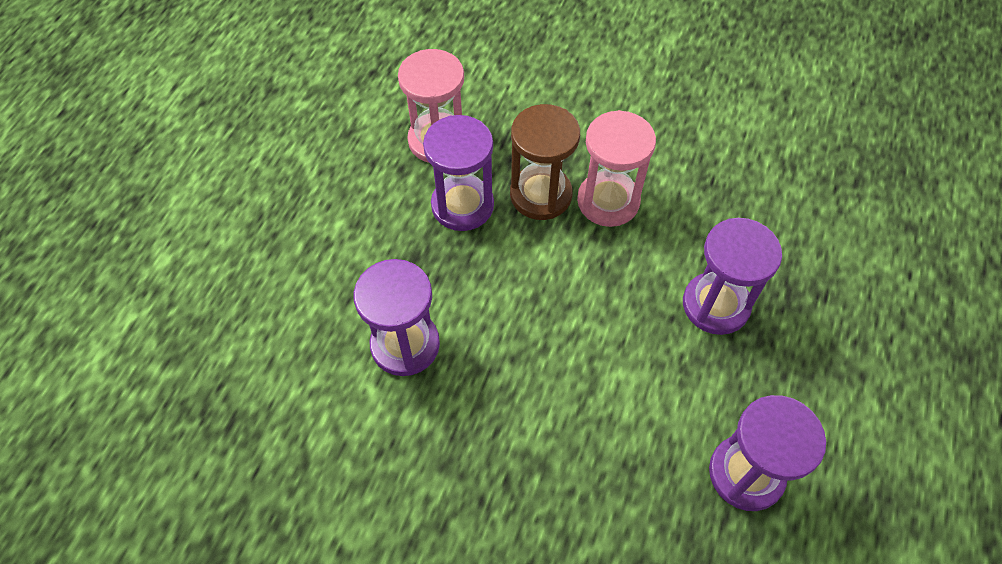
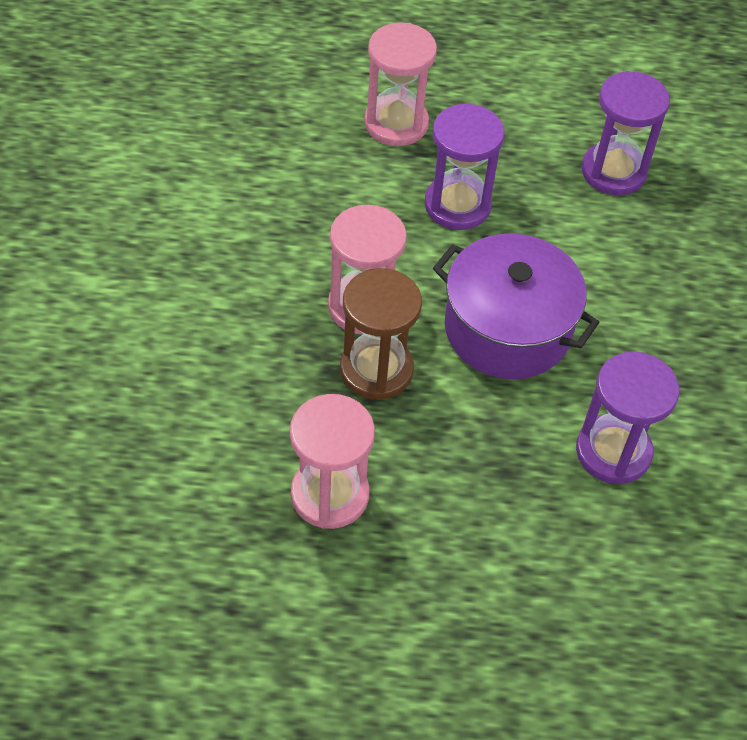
camera: 110 degrees left, 5 degrees down
(462, 205) = (418, 443): purple hourglass -> none
(558, 303) = (507, 329): none -> purple pot
(833, 281) = (396, 123): none -> pink hourglass

